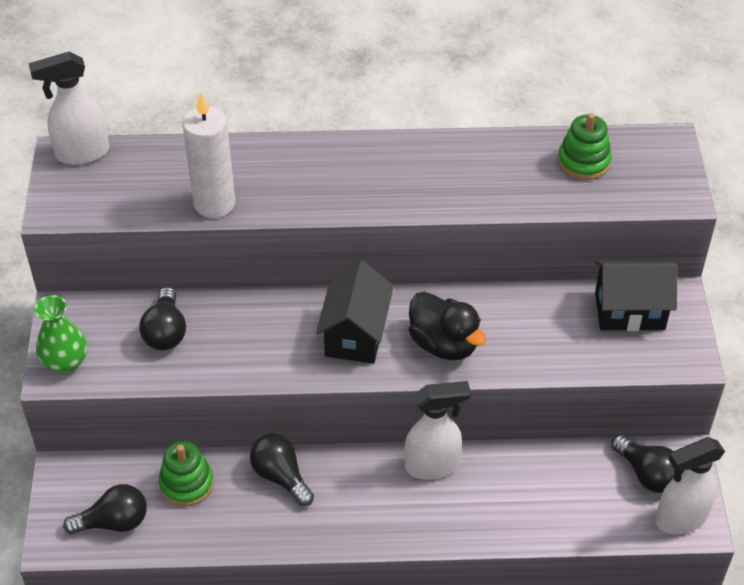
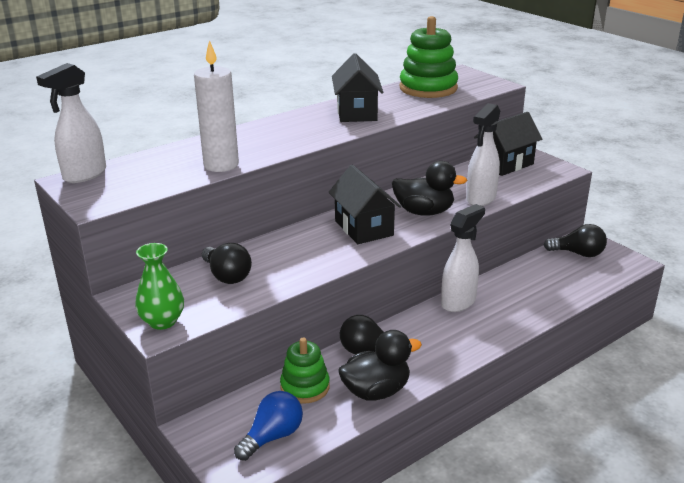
camera: 35 degrees left, 20 degrees down
(114, 522) = (272, 436): black light bulb -> blue light bulb
(243, 528) = (376, 391): none -> black duck
(444, 173) = (356, 112): none -> black house
(583, 162) = (428, 88): green stacking toy -> green stacking toy, size x1.59
(680, 519) = (621, 263): white spray bottle -> white spray bottle (480, 199)

